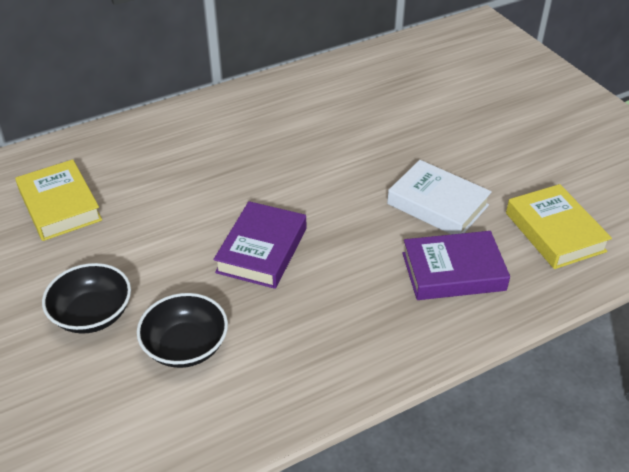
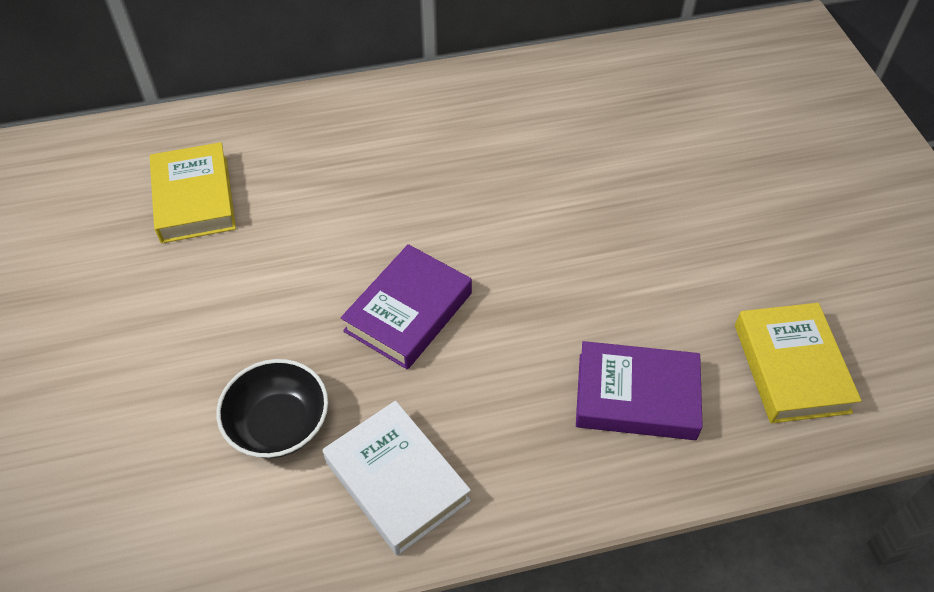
camera: 15 degrees right, 10 degrees up
(92, 314) = (187, 355): black bowl -> none
(437, 204) = (649, 293): white book -> white book (397, 481)

